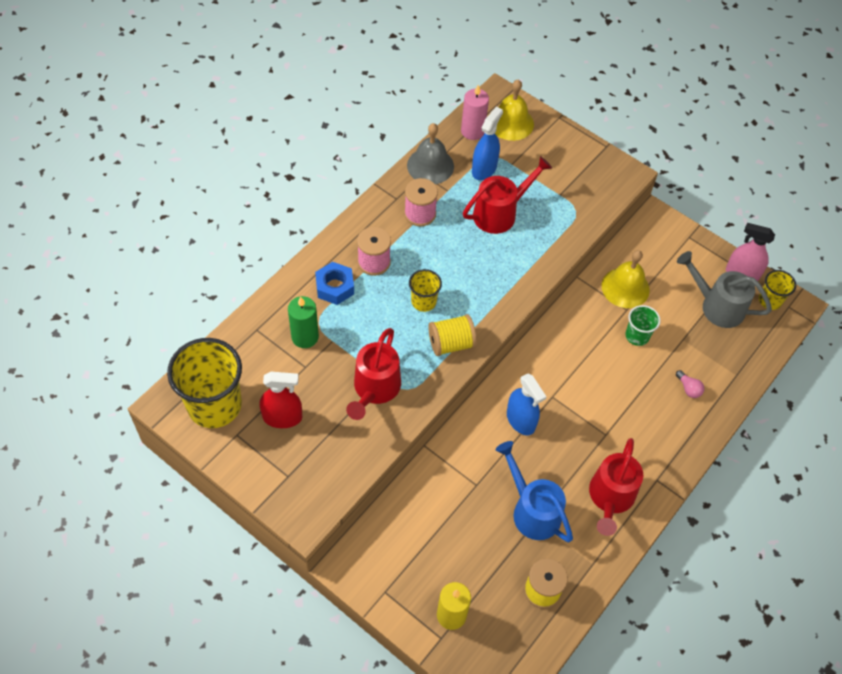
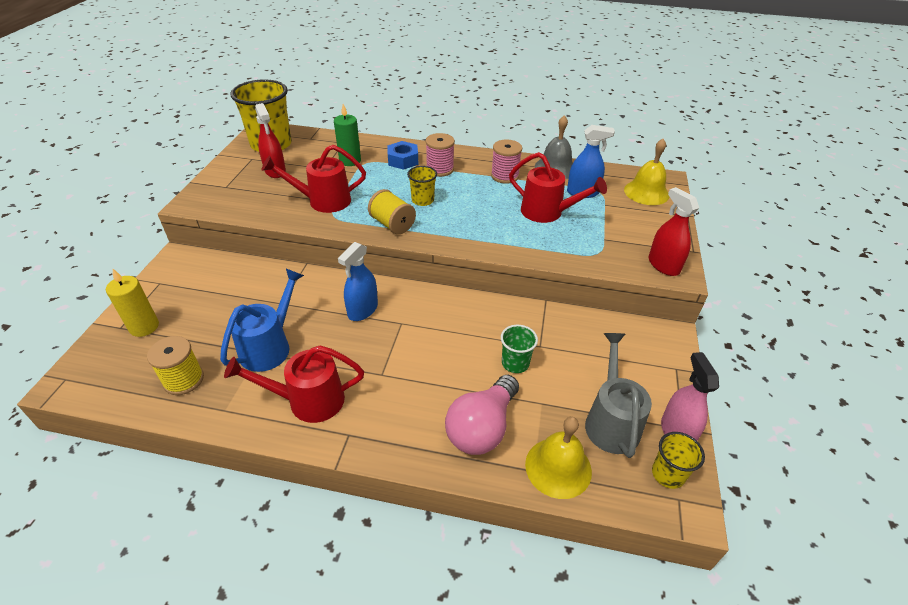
camera: 65 degrees right, 15 degrees down
(472, 131) = (613, 177): pink candle -> none
(613, 177) = (663, 265): none -> red spray bottle
(625, 287) = (564, 337): yellow bell -> yellow bell (558, 467)
(688, 388) = (482, 428): pink light bulb -> pink light bulb, size x2.46

